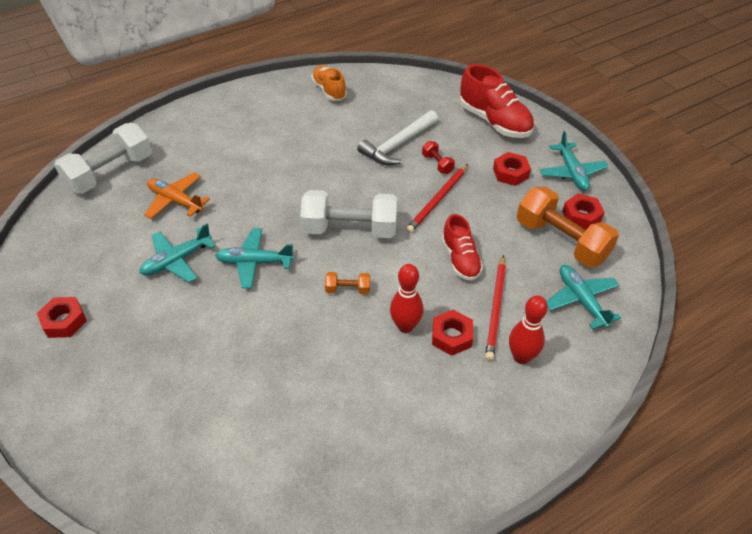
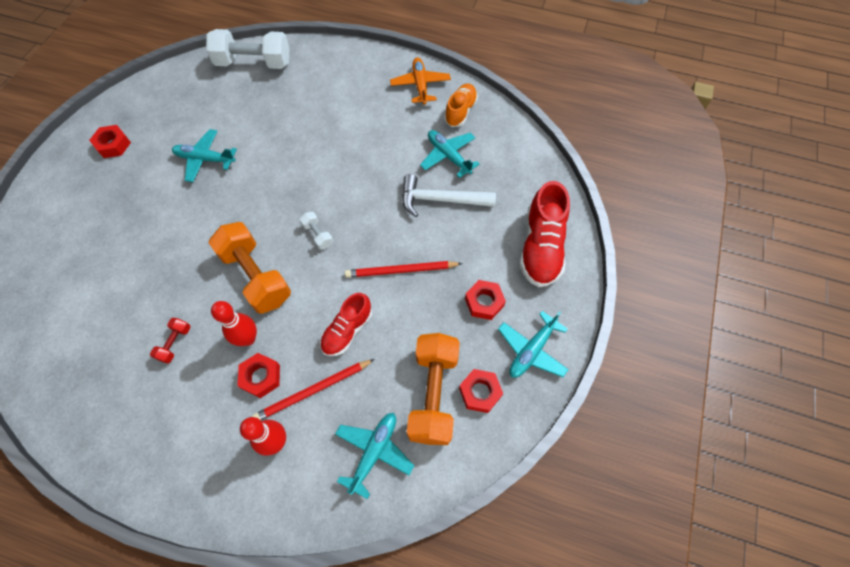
camera: 50 degrees right, 15 degrees up
(176, 201) = (258, 116): orange plane -> orange plane (420, 85)
(254, 262) = (237, 202): turquoise plane -> turquoise plane (448, 156)
(348, 289) = (256, 276): orange dumbbell -> orange dumbbell, size x2.25
(350, 229) = (318, 235): white dumbbell -> white dumbbell, size x0.44
(437, 164) = (444, 242): red dumbbell -> red dumbbell (175, 343)

